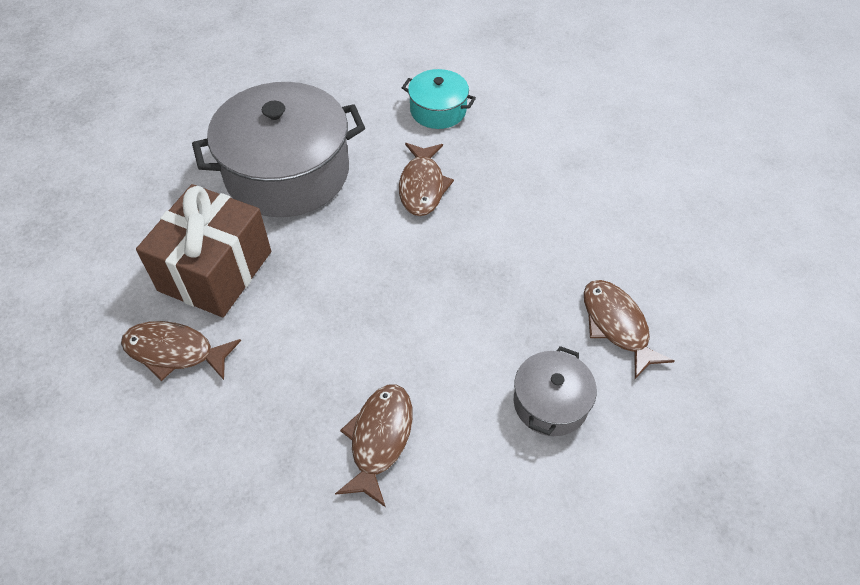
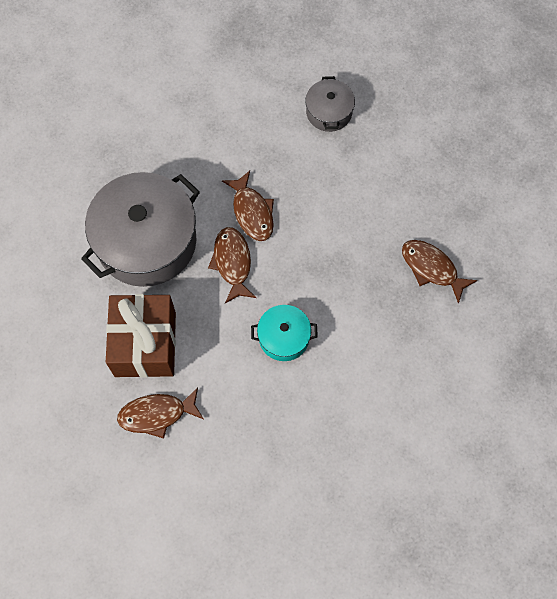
camera: 25 degrees left, 15 degrees up
(379, 439) = (322, 412): brown fish -> brown fish (232, 263)
(438, 110) = (228, 137): turquoise pot -> turquoise pot (284, 337)
(550, 403) = (414, 341): grey pot -> grey pot (329, 112)

